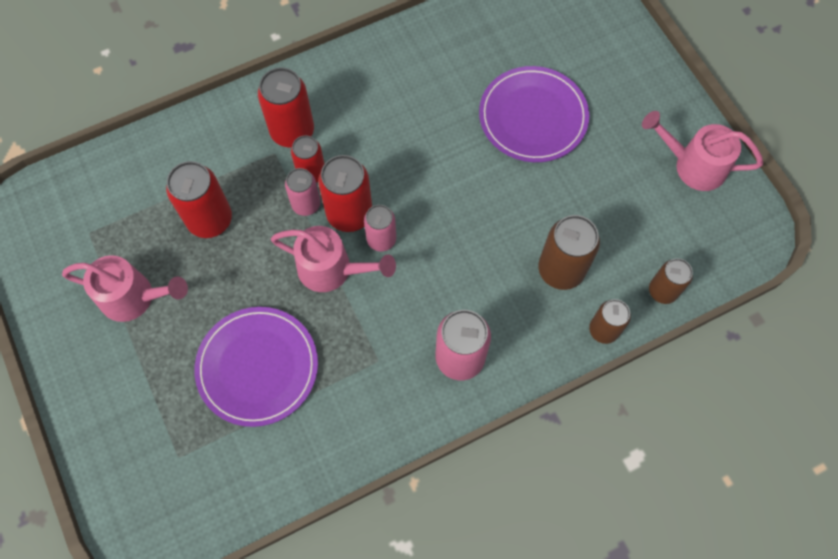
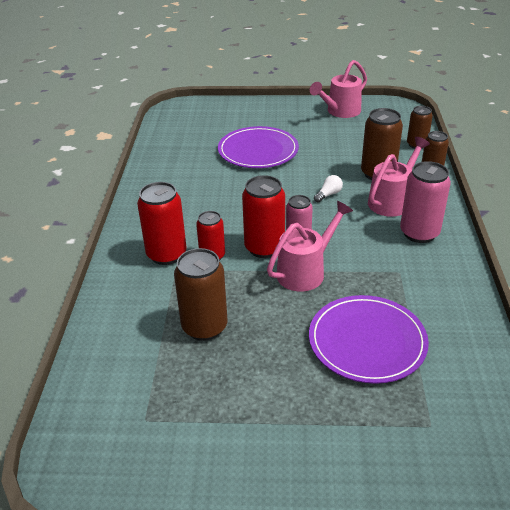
camera: 60 degrees left, 30 degrees down
(135, 298) = (243, 405): pink watering can -> pink watering can (392, 200)
(210, 220) = (204, 327): red can -> brown can
(306, 204) = (237, 267): pink can -> none
(483, 234) = (328, 194): none -> white light bulb

